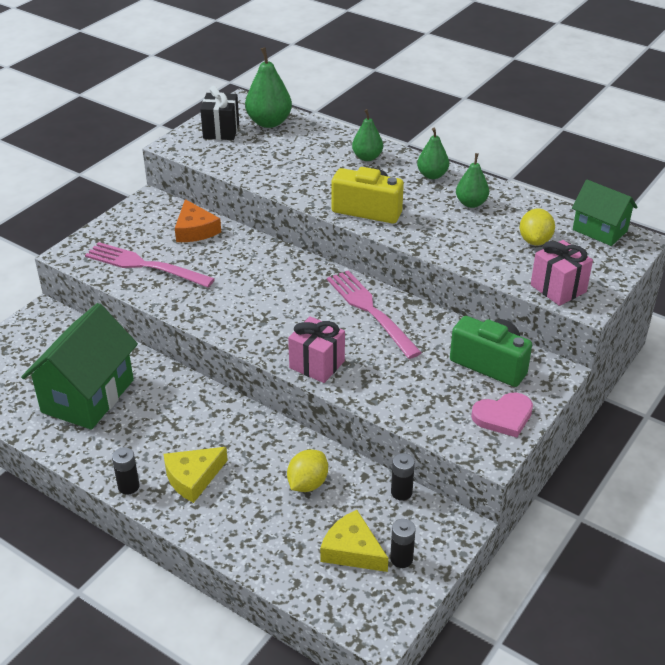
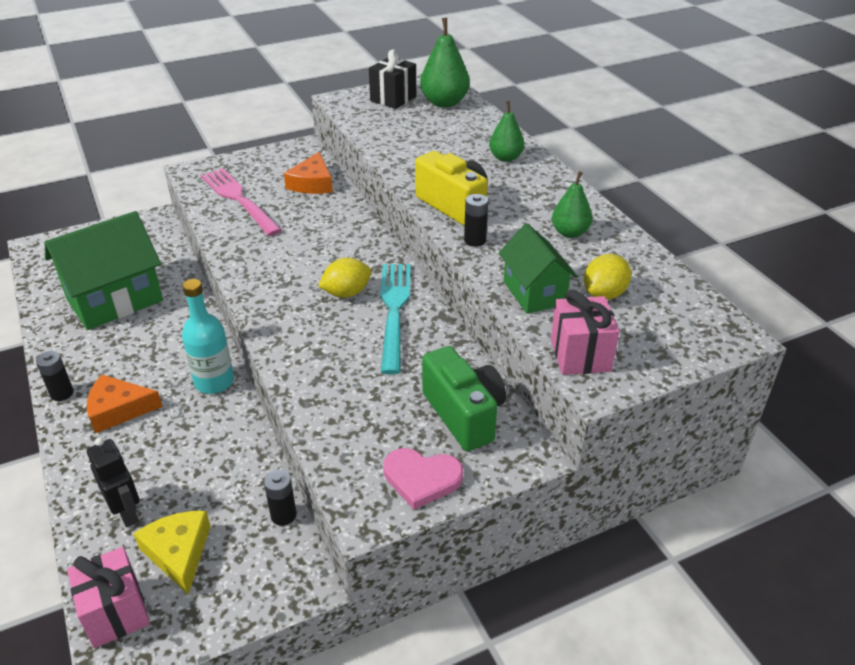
camera: 30 degrees right, 0 degrees up
(193, 477) = (118, 409): yellow cheese -> orange cheese
(250, 425) = (214, 382): none -> turquoise bottle
(284, 543) = (127, 512): none -> black robot
(307, 483) = (207, 462): yellow lemon -> yellow lemon (346, 293)
(317, 364) = (289, 343): pink gift -> pink gift (116, 612)
(370, 311) = (394, 311): pink fork -> turquoise fork
(401, 559) = (214, 588): black battery -> black battery (475, 240)
(432, 175) = (556, 193): green pear -> none
(600, 230) = (696, 308): green house -> green house (534, 293)

